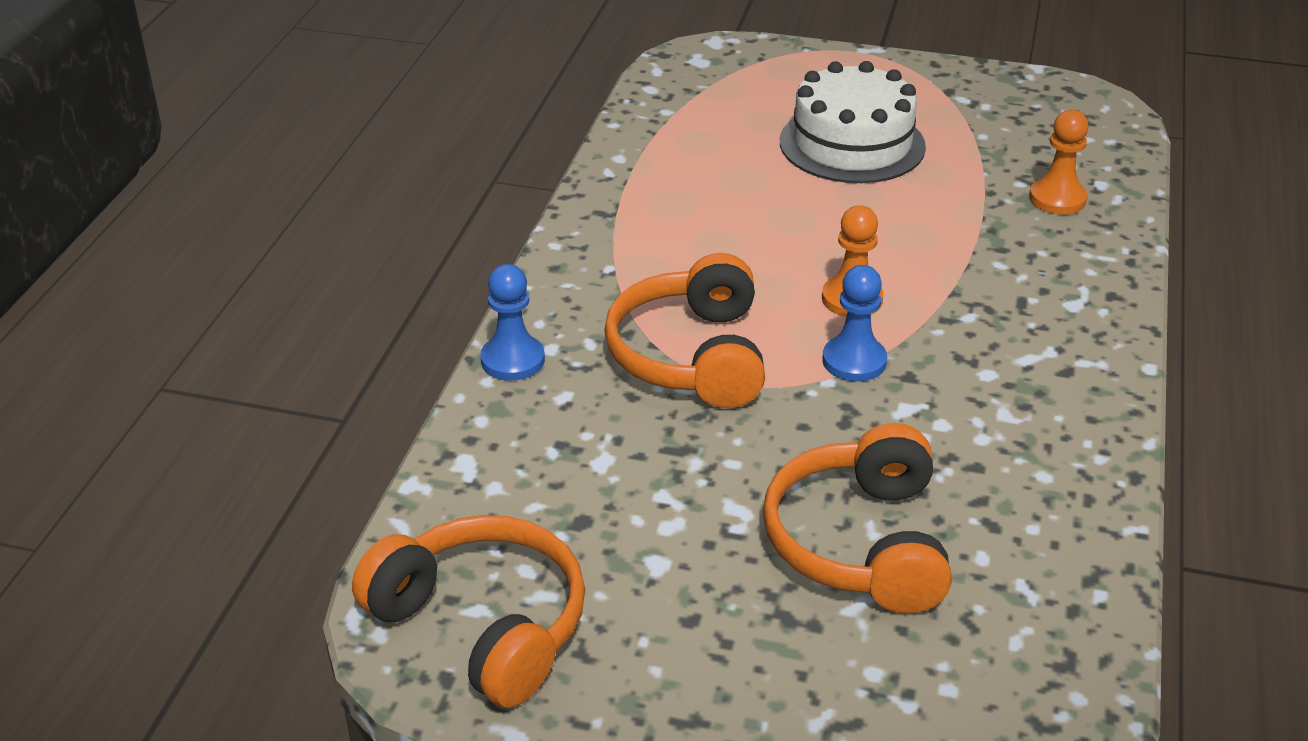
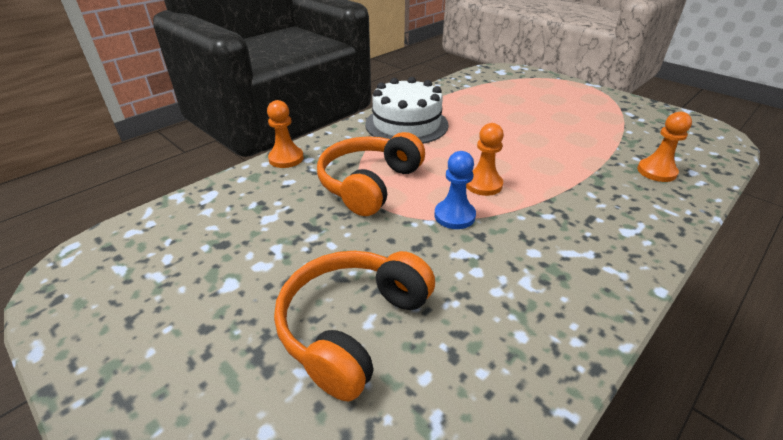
camera: 30 degrees right, 0 degrees up
(482, 625) = (110, 278): orange headphones -> none
(513, 360) = (286, 158): blue pawn -> orange pawn
(852, 144) = (548, 117): white cake -> white cake (406, 124)

